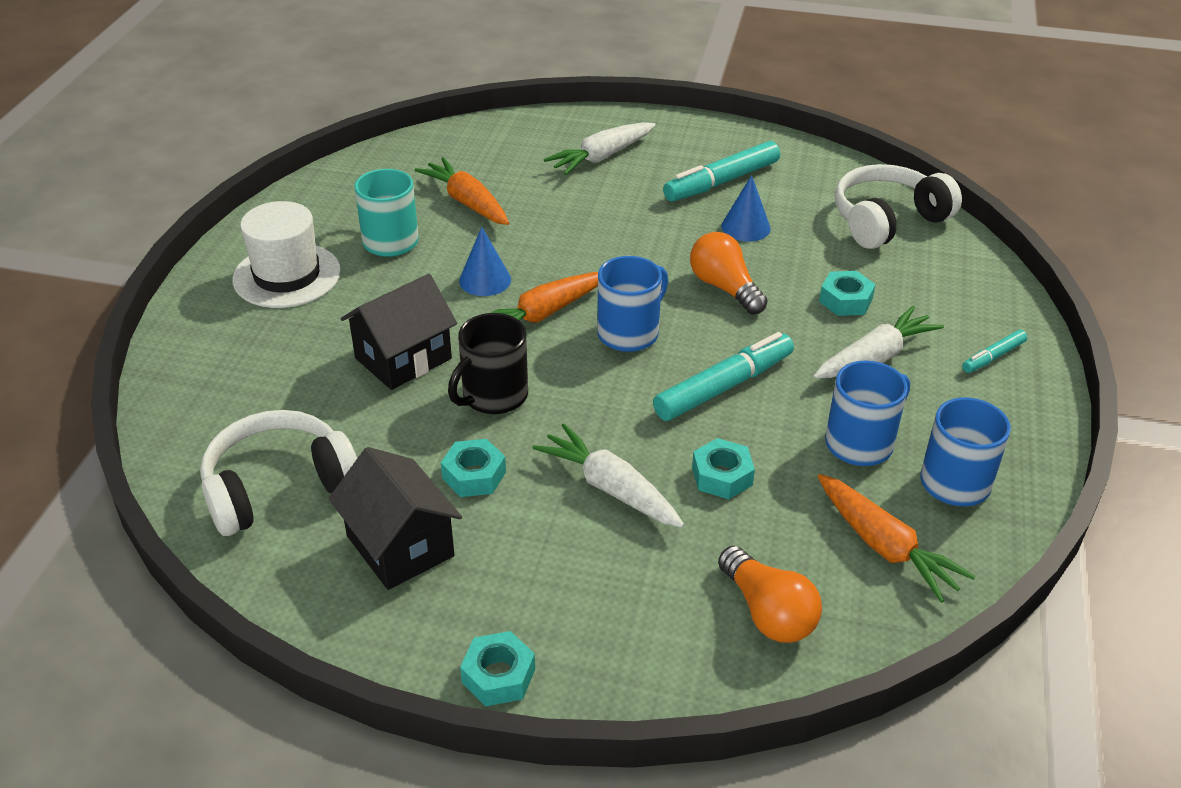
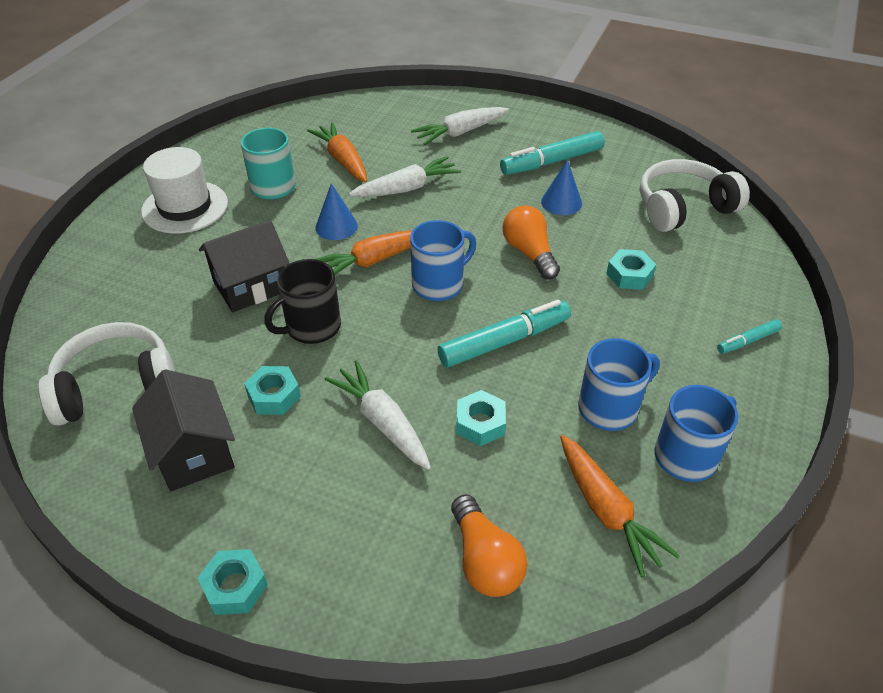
camera: 10 degrees right, 5 degrees up
(875, 357) = (642, 329): white carrot -> white carrot (407, 188)

